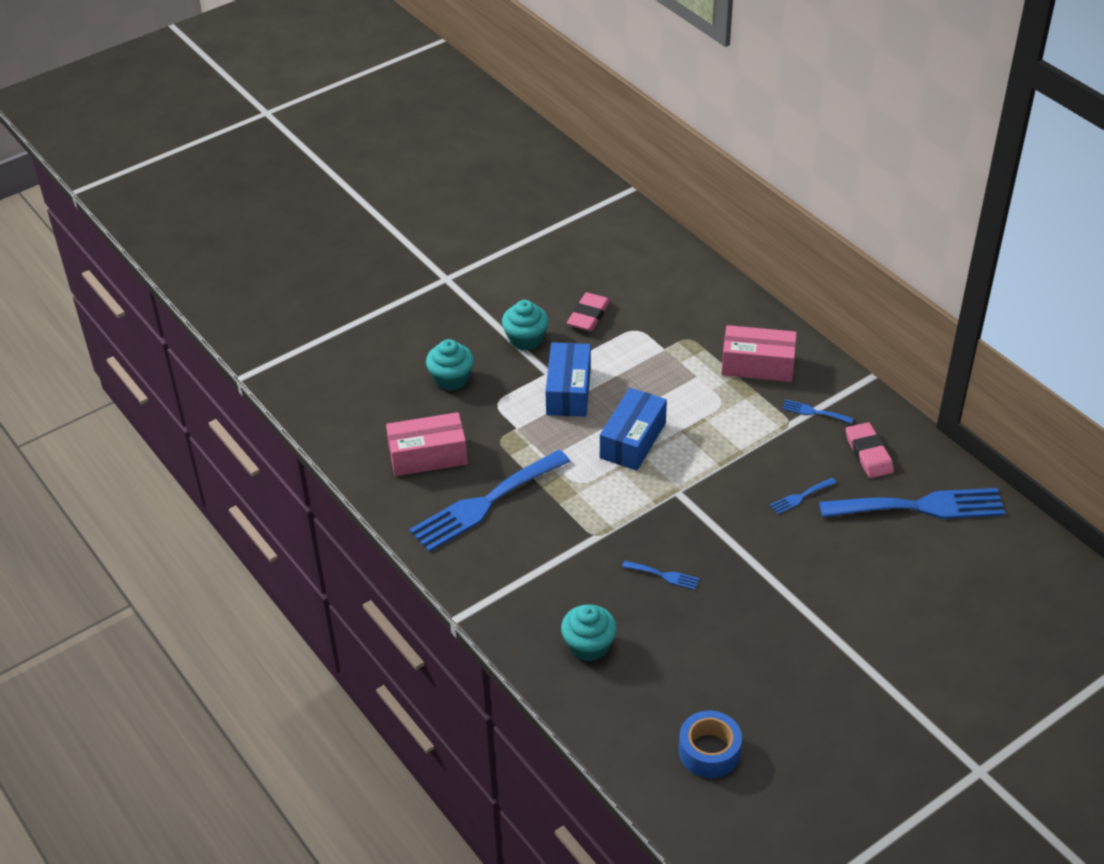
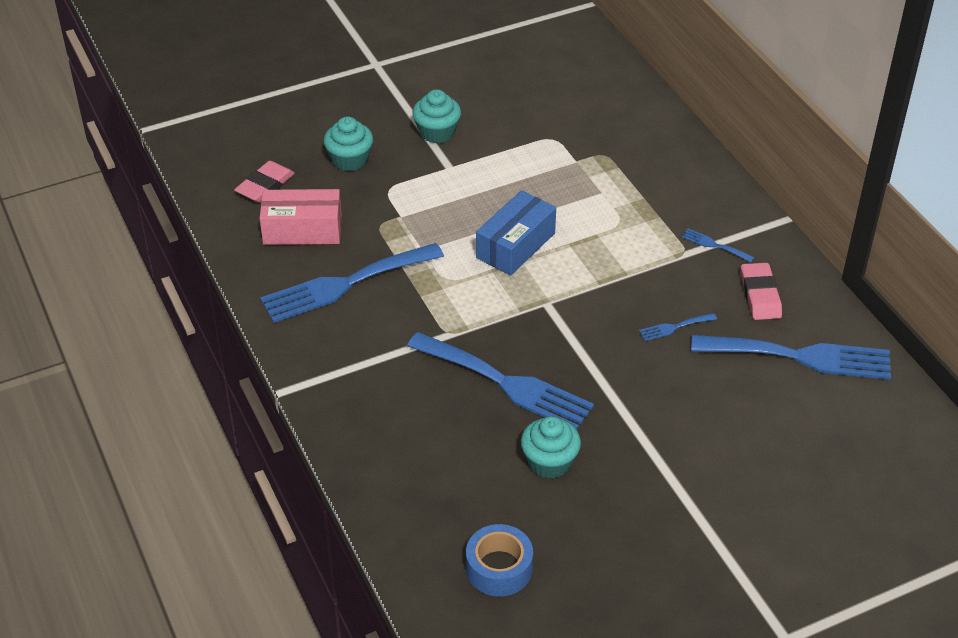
camera: 10 degrees right, 0 degrees up
(568, 391) = (464, 188): blue box -> none
(588, 315) = (508, 118): pink eraser -> pink eraser (265, 185)
(589, 645) = (406, 441): turquoise cupcake -> turquoise cupcake (549, 462)
(664, 575) = (506, 383): blue fork -> blue fork, size x2.42
(757, 365) = (668, 191): pink box -> none

